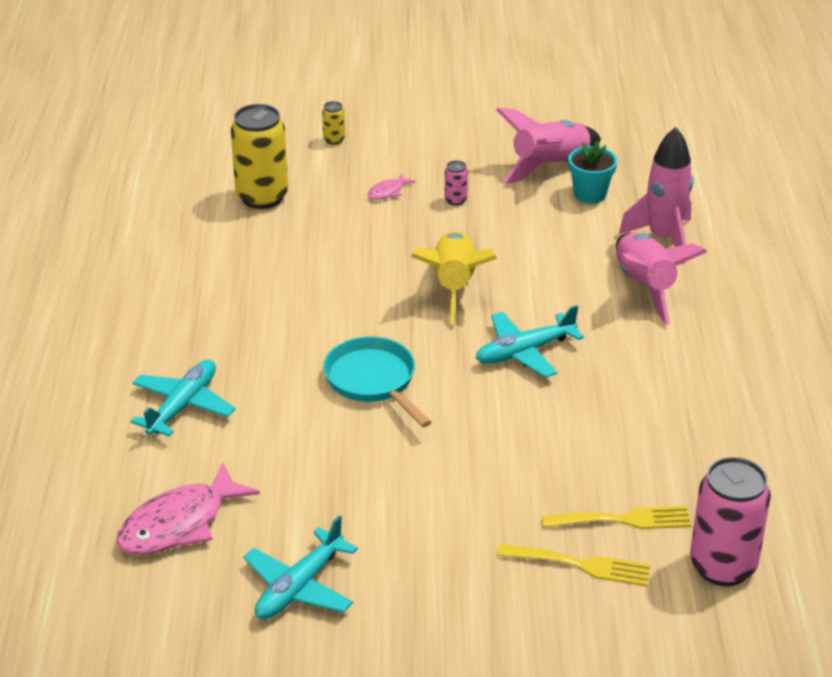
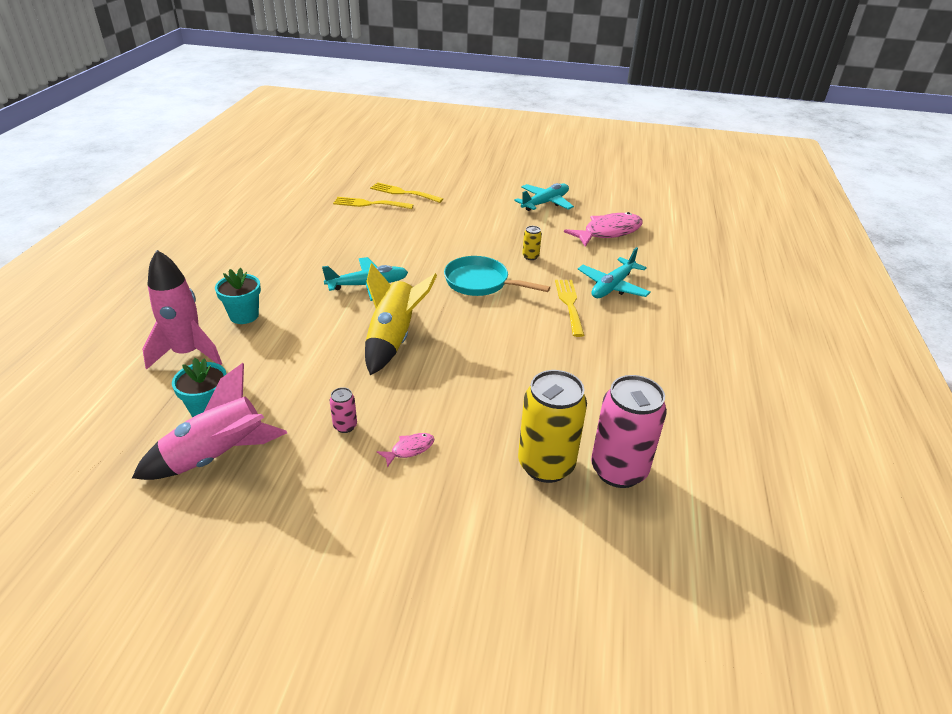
camera: 170 degrees left, 0 degrees up
(245, 366) = (569, 304): none -> yellow fork
(334, 140) = (446, 548): yellow can -> yellow can (530, 256)
(373, 381) = (480, 283): turquoise pan -> turquoise pan turned 135 degrees clockwise
(644, 287) = (244, 316): pink rocket -> turquoise flower pot
(722, 566) = (335, 184): pink can -> pink can (618, 470)

